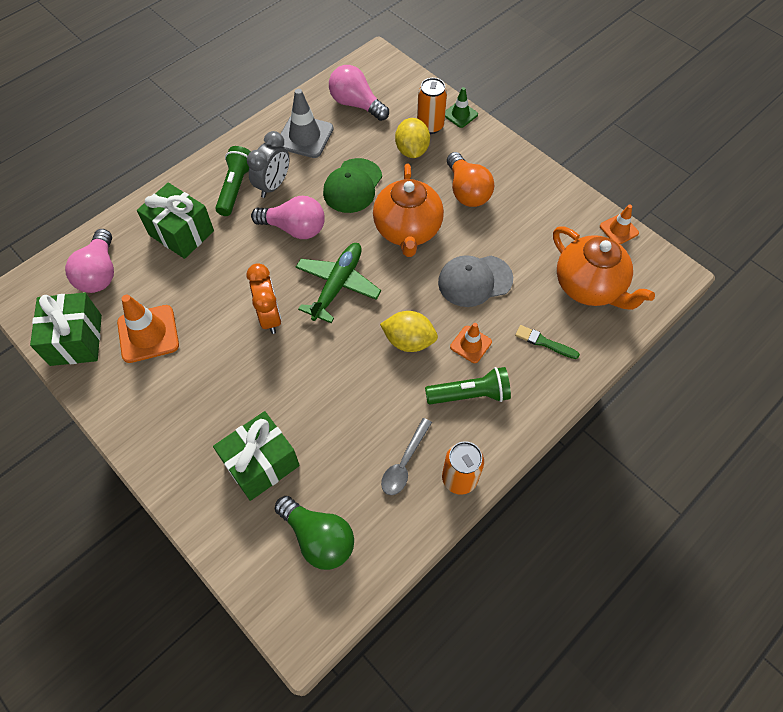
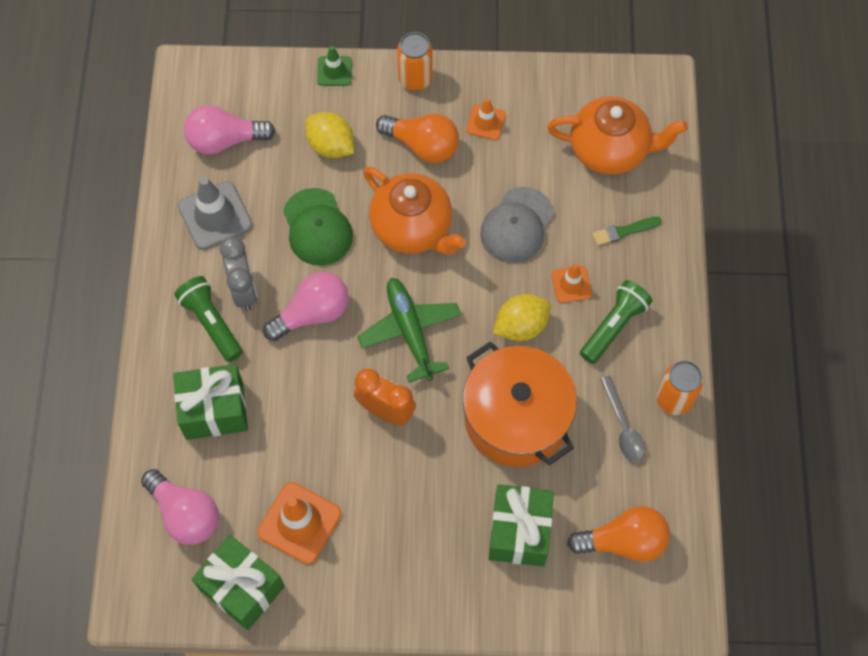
camera: 45 degrees left, 5 degrees up
(318, 538) = (623, 541): green light bulb -> orange light bulb
(341, 393) = (516, 418): none -> orange pot
(430, 126) = (320, 106): orange can -> orange can (415, 79)
(619, 229) = (582, 76): orange traffic cone -> orange traffic cone (486, 122)

